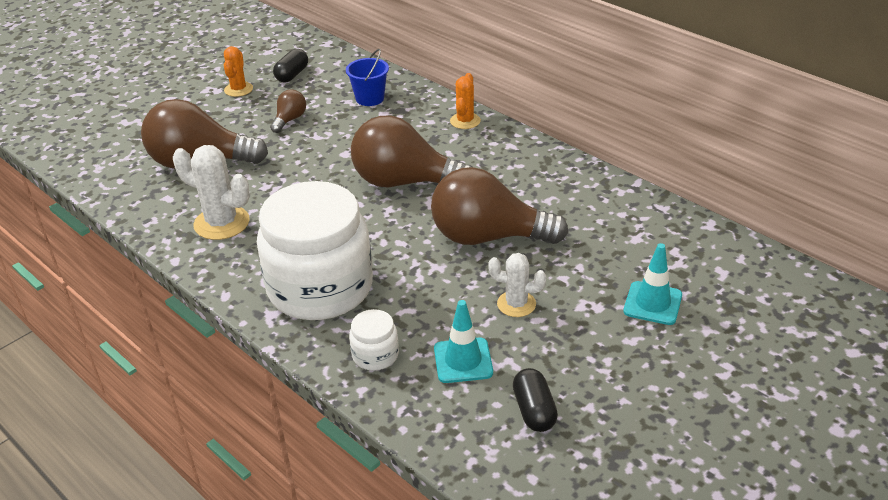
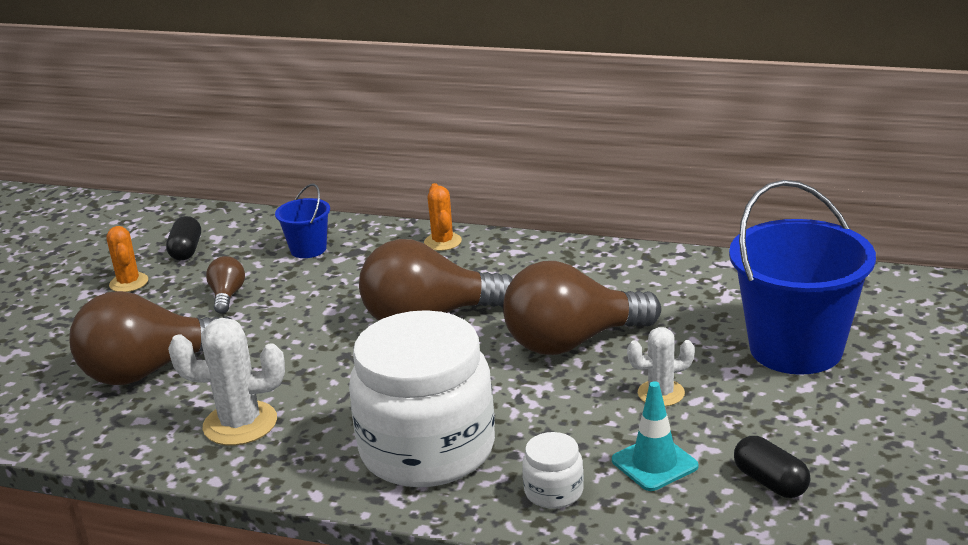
camera: 25 degrees left, 10 degrees down
(652, 303) = (795, 348): turquoise traffic cone -> blue bucket

